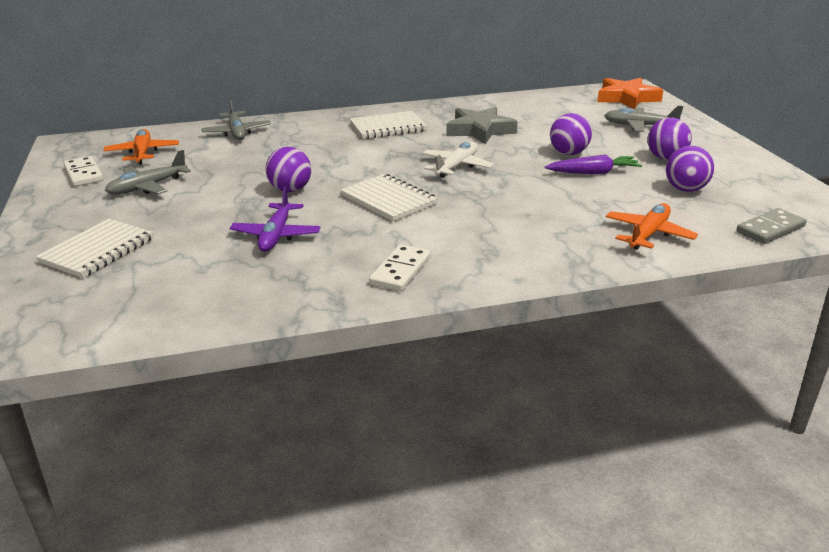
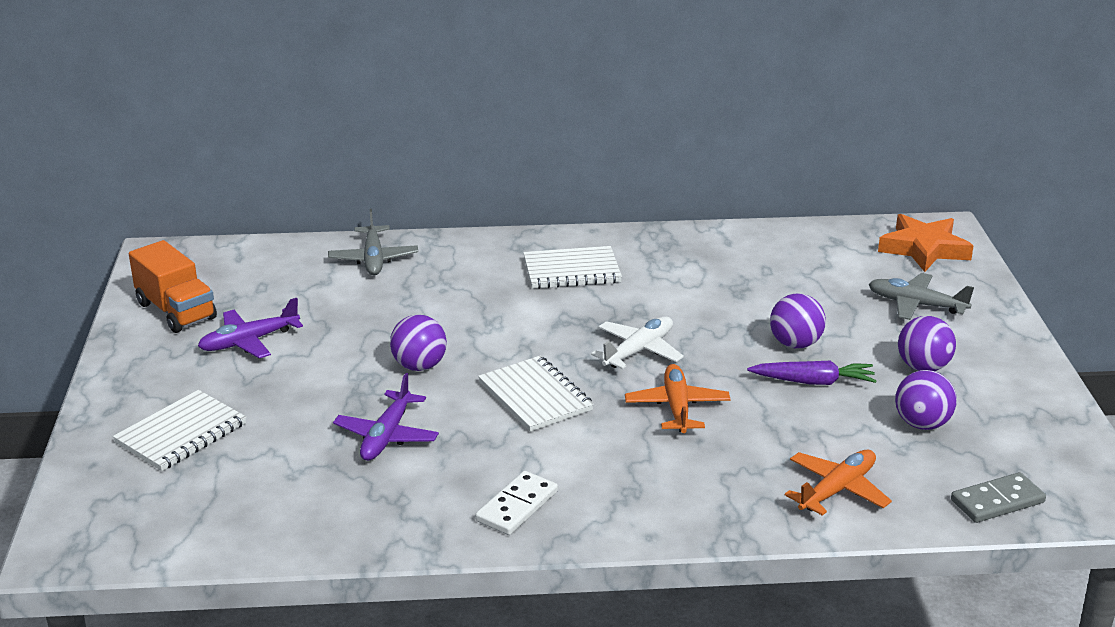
camera: 10 degrees right, 0 degrees up
(84, 174) = (176, 311): white domino -> orange truck
(142, 153) = (250, 283): orange plane -> orange plane (677, 407)
(147, 187) = (249, 341): grey plane -> purple plane
(480, 130) = (692, 289): grey star -> none

